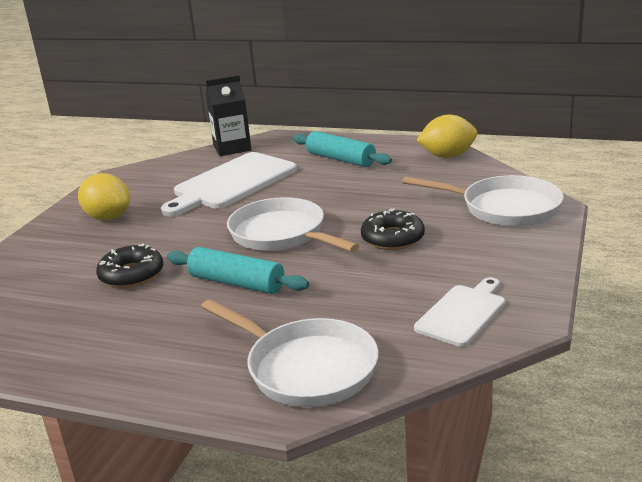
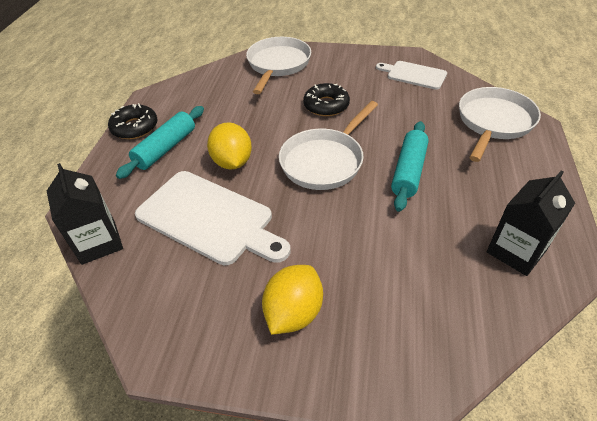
camera: 100 degrees left, 20 degrees up
(77, 332) = (516, 251): none -> black carton
(131, 275) = (415, 244): black donut -> black donut (135, 127)
(447, 156) = (178, 90): yellow lemon -> yellow lemon (232, 162)

